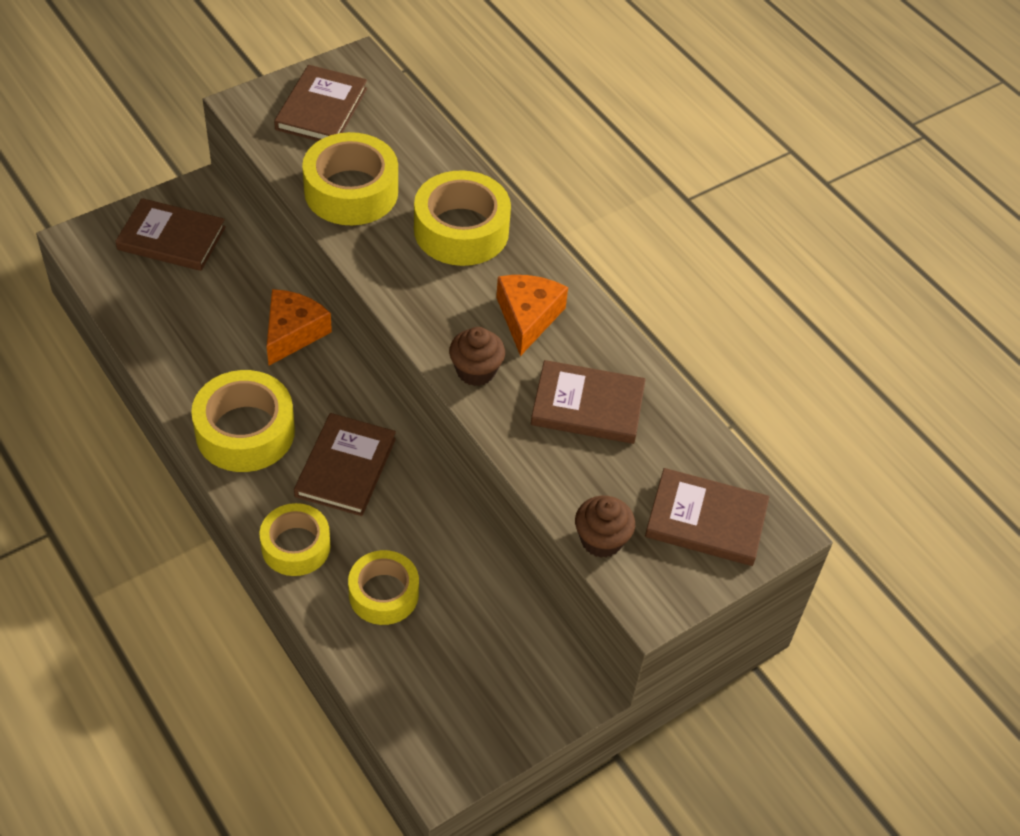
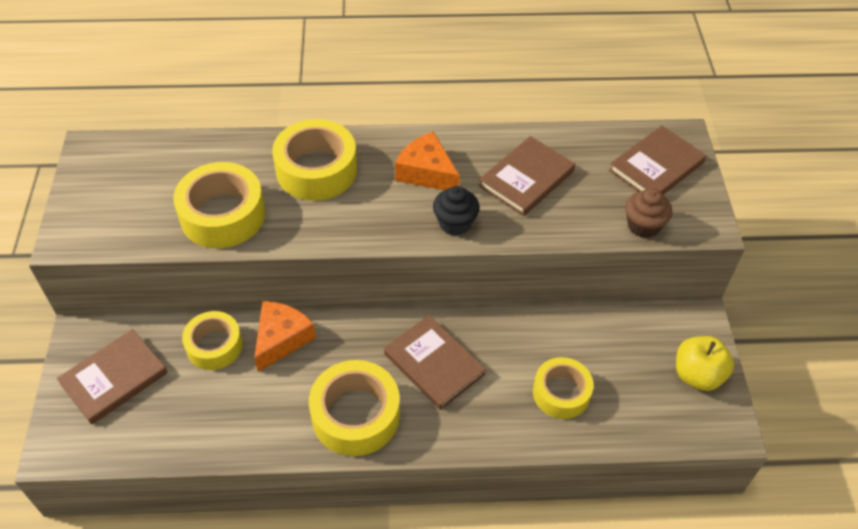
camera: 55 degrees left, 0 degrees up
(293, 333) = (281, 339): orange cheese -> orange cheese turned 60 degrees clockwise
(296, 546) = (486, 430): yellow tape -> yellow tape (214, 346)
(321, 109) = (118, 194): brown book -> none
(476, 371) = (455, 223): brown cupcake -> black cupcake
(495, 718) = (697, 375): none -> yellow apple

